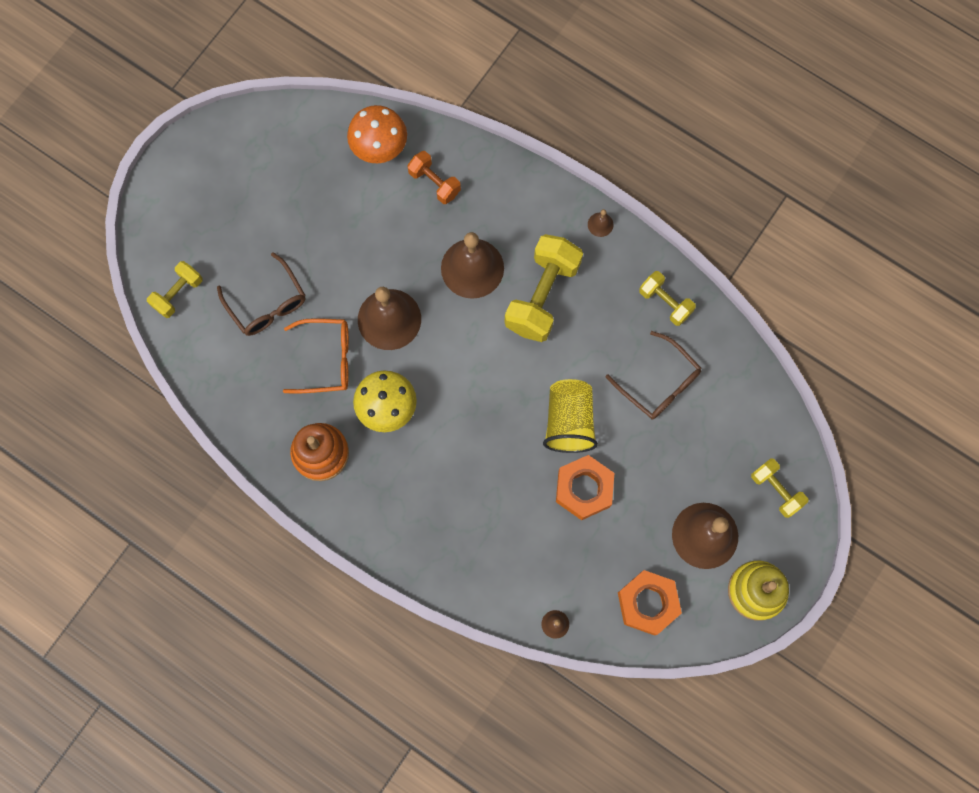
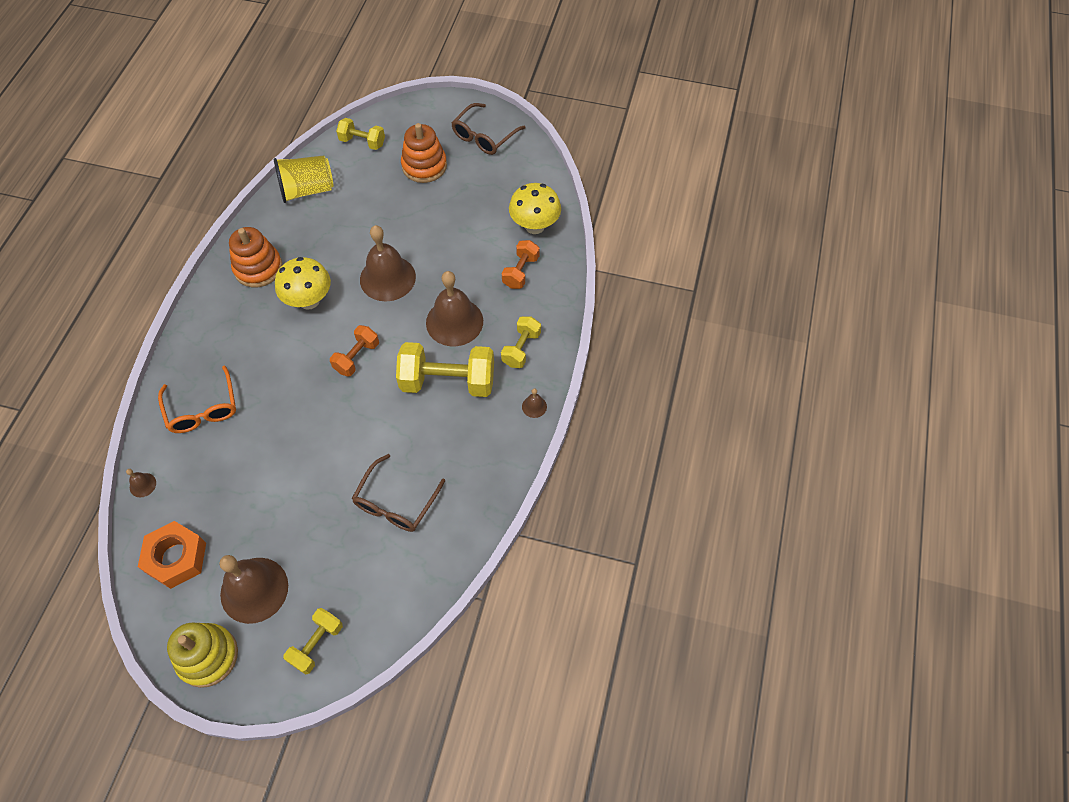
camera: 70 degrees right, 15 degrees down
(245, 236) = (424, 166): none -> orange stacking toy
(267, 304) = (373, 196): brown glasses -> brown glasses (484, 136)
(327, 359) = (339, 248): orange glasses -> orange glasses (203, 409)
(379, 148) = (535, 226): orange mushroom -> yellow mushroom
(479, 377) = (357, 357): none -> orange dumbbell
(569, 421) = (336, 438): yellow cup -> yellow cup (307, 190)
(584, 489) = (275, 470): orange nut -> none
(665, 302) = (478, 484): yellow dumbbell -> yellow dumbbell (521, 349)

